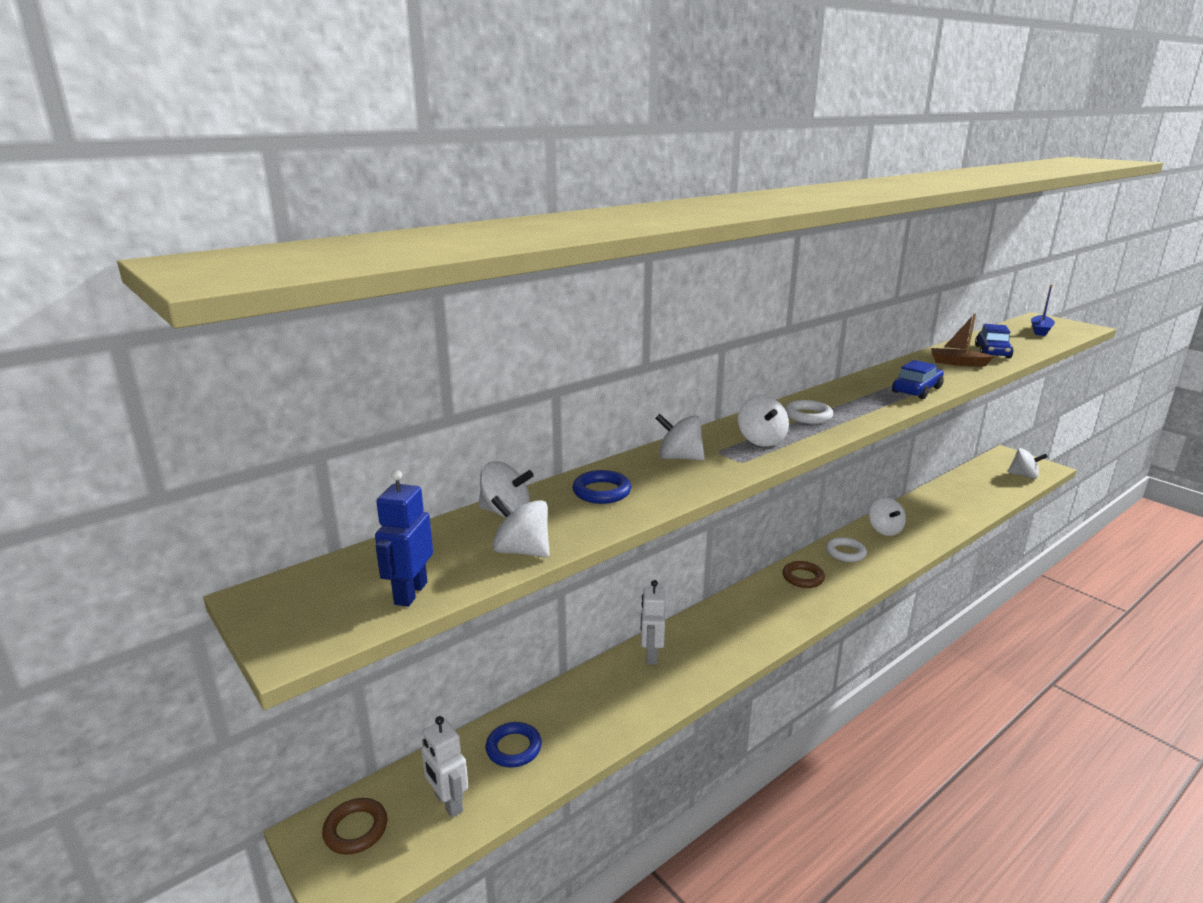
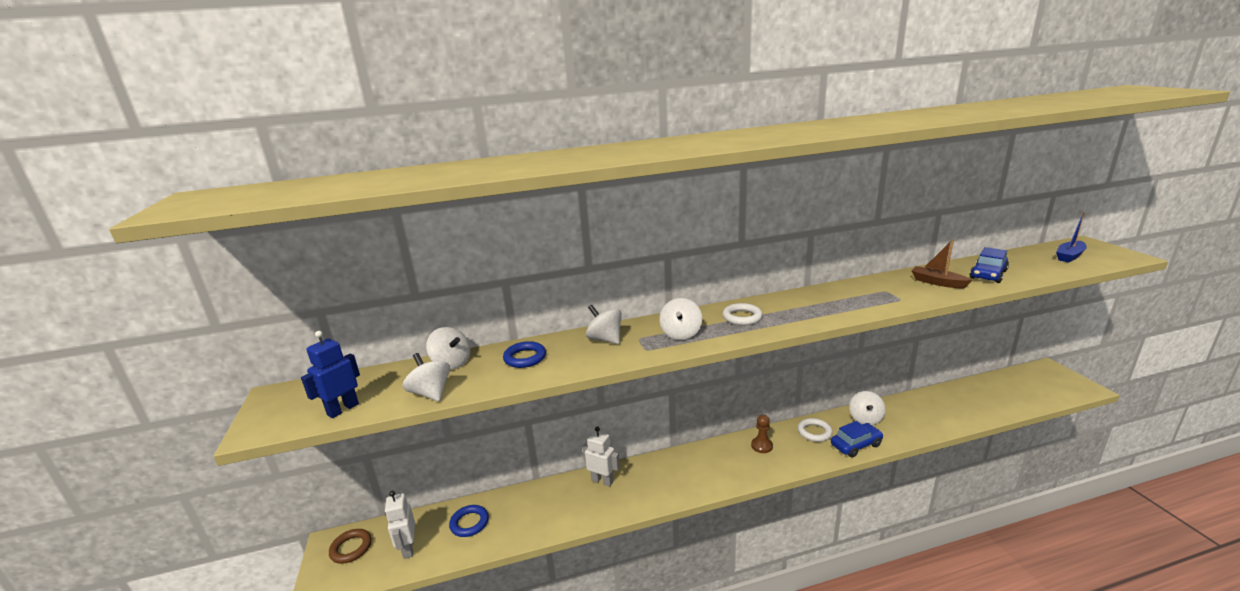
camera: 25 degrees right, 0 degrees up
(651, 655) = (602, 481): white robot -> white robot turned 90 degrees clockwise
(803, 577) = (761, 446): brown ring -> brown pawn
(916, 390) = (866, 305): blue car -> blue car (856, 445)
(1024, 475) = (1050, 392): white spinning top -> none

